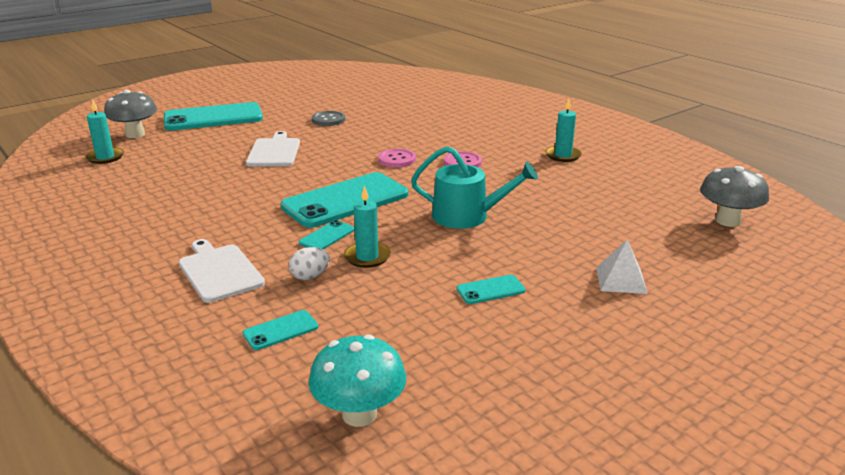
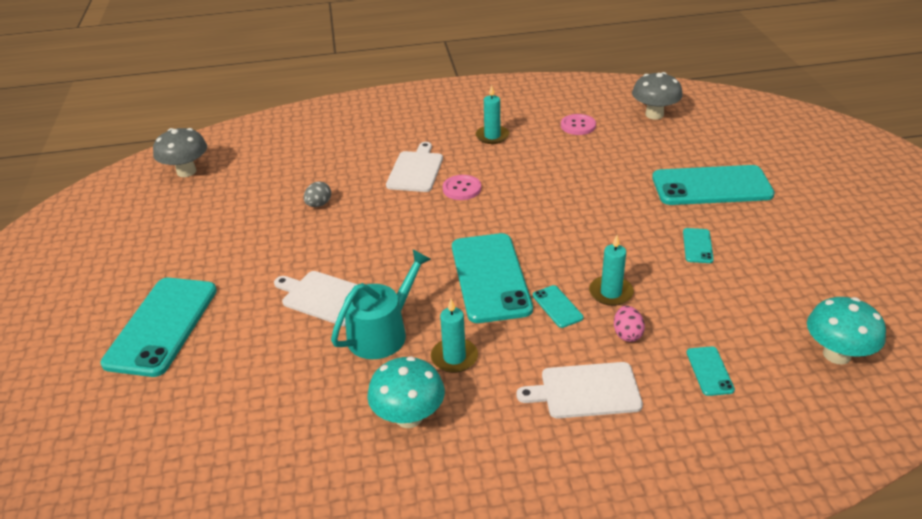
camera: 60 degrees left, 10 degrees up
(105, 157) = (202, 448): turquoise candle -> turquoise candle (454, 357)
(135, 134) = (145, 408): grey mushroom -> grey mushroom (186, 172)
(157, 209) = (409, 417): none -> turquoise mushroom
(310, 276) = (627, 334): white egg -> pink egg
(328, 120) = (270, 238): grey button -> none
(384, 122) = (319, 204): none -> grey egg
(397, 159) = (422, 223): pink button -> pink button (578, 126)
(467, 216) = (571, 219): turquoise watering can -> turquoise watering can (382, 332)
(469, 140) = (416, 170): none -> white cutting board
(621, 280) = (711, 186): white pyramid -> turquoise phone

